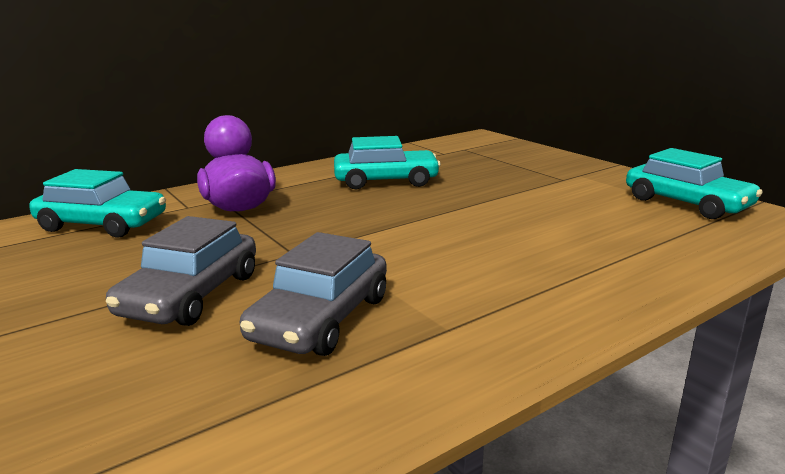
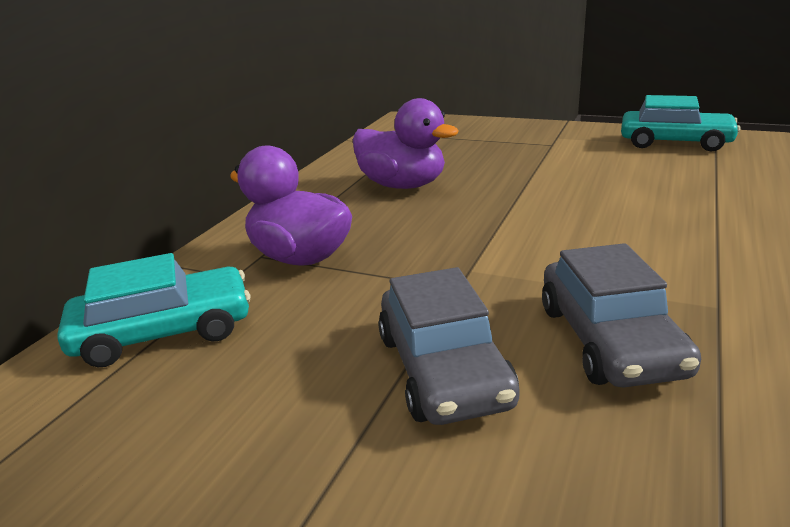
camera: 30 degrees left, 5 degrees up
(386, 181) = (402, 185): turquoise car -> purple duck

